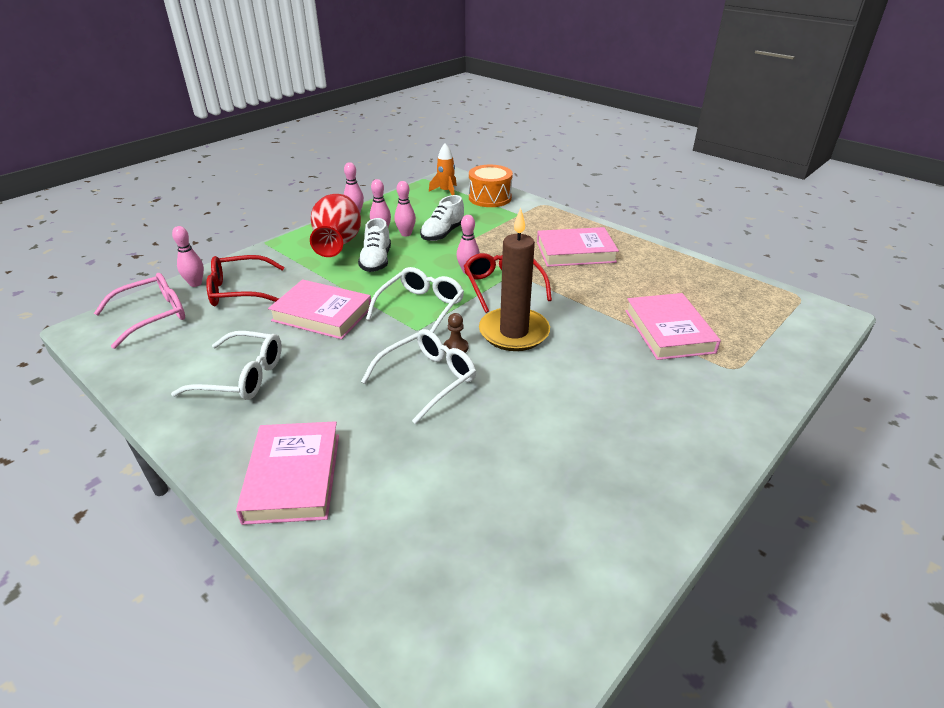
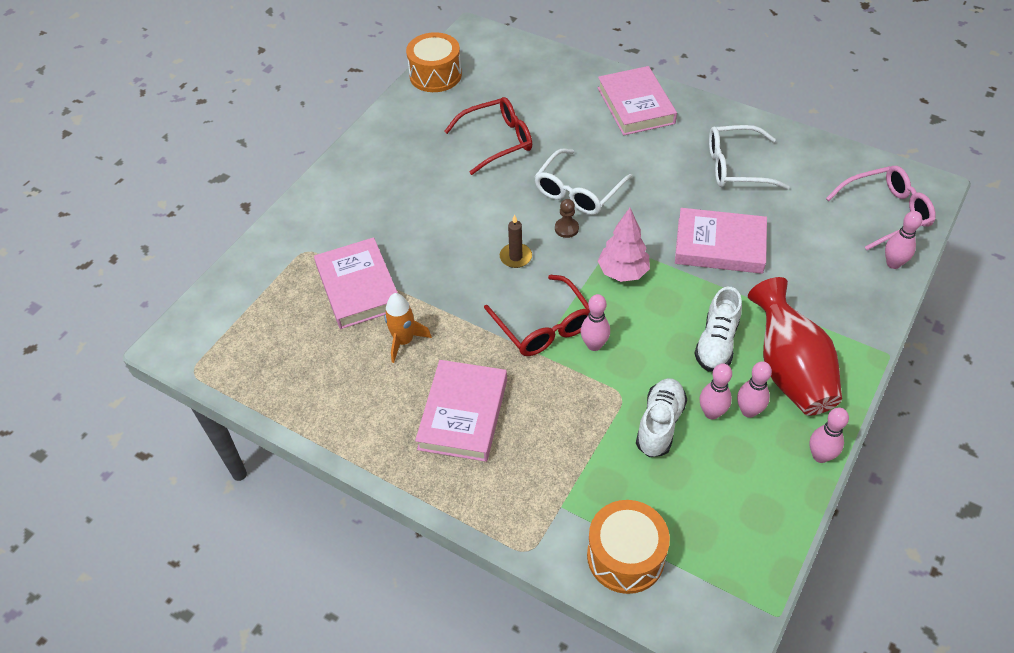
camera: 170 degrees right, 15 degrees up
(152, 316) = (885, 212): pink glasses -> pink glasses turned 150 degrees counterclockwise
(239, 290) = (834, 262): red glasses -> red glasses (497, 141)
(376, 261) = (716, 343): white shoe -> white shoe turned 150 degrees counterclockwise
(421, 308) = (622, 272): white glasses -> pink tree
(446, 191) = (711, 565): orange rocket -> orange rocket (404, 341)
(514, 332) = (515, 257): brown candle -> brown candle, size x0.45
(575, 252) = (463, 414): pink book -> pink book turned 60 degrees counterclockwise
(587, 608) = (435, 75): none -> orange drum

